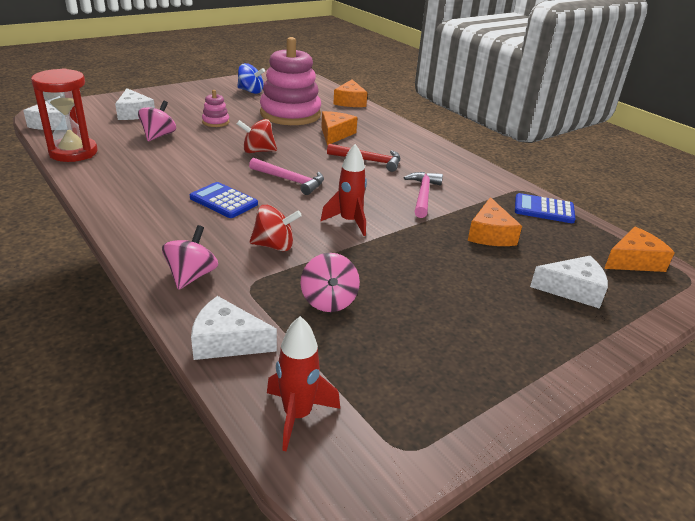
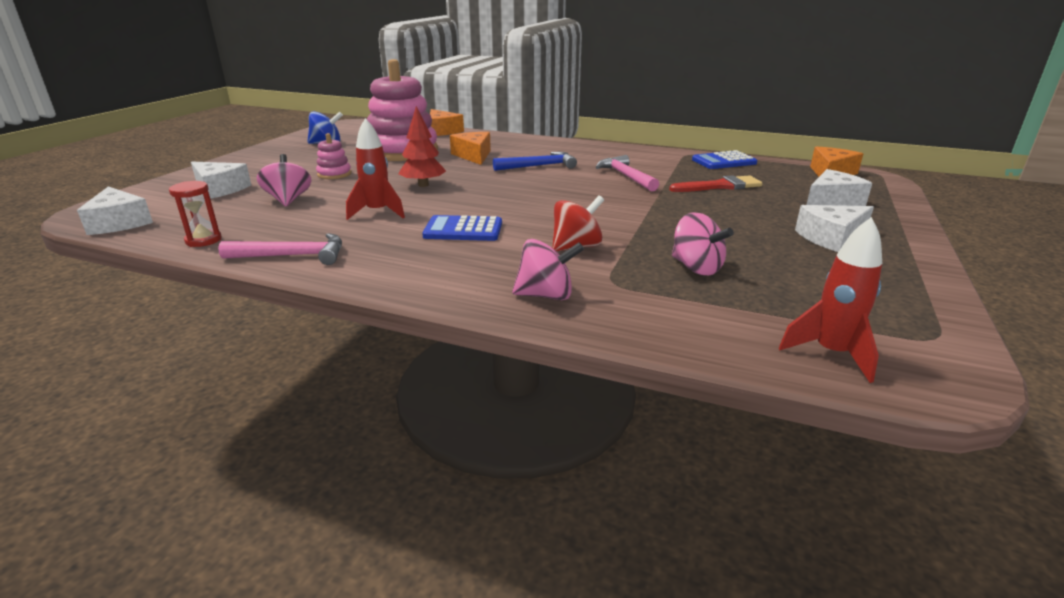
camera: 30 degrees left, 5 degrees down
(73, 152) = (203, 240): red hourglass -> red hourglass, size x0.52
(191, 276) = (546, 295): pink spinning top -> pink spinning top turned 105 degrees clockwise
(227, 341) = (676, 329): white cheese -> white cheese (831, 238)
(258, 151) = (423, 185): red spinning top -> red tree
(290, 180) = (497, 197): pink hammer -> pink hammer (293, 256)
(349, 222) = (605, 210): red rocket -> red rocket (377, 212)
(368, 161) = (539, 166): red hammer -> blue hammer
(490, 234) = (720, 186): orange cheese -> red brush

